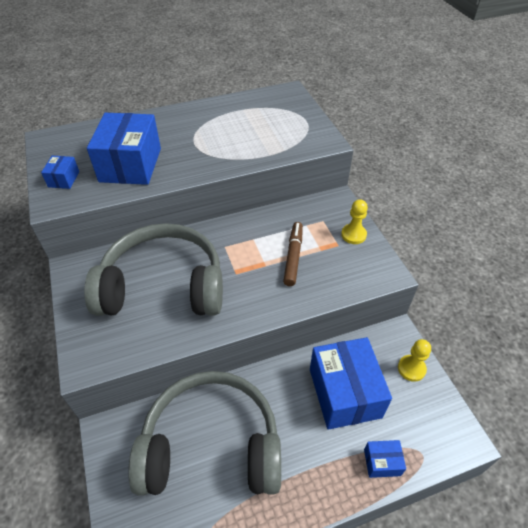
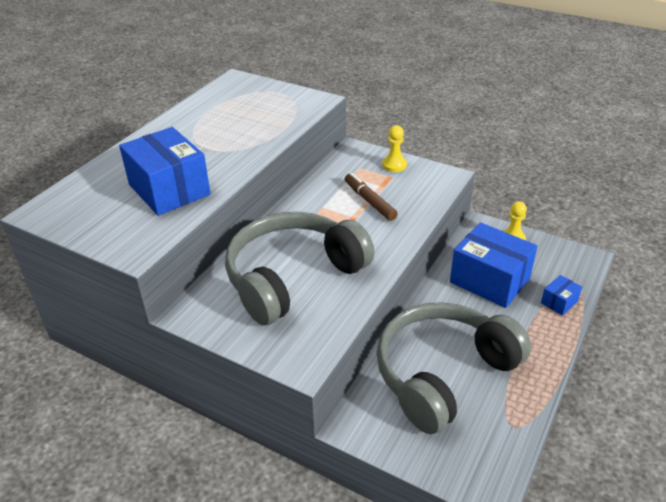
camera: 40 degrees left, 10 degrees down
(63, 179) = (116, 231): blue box -> none

